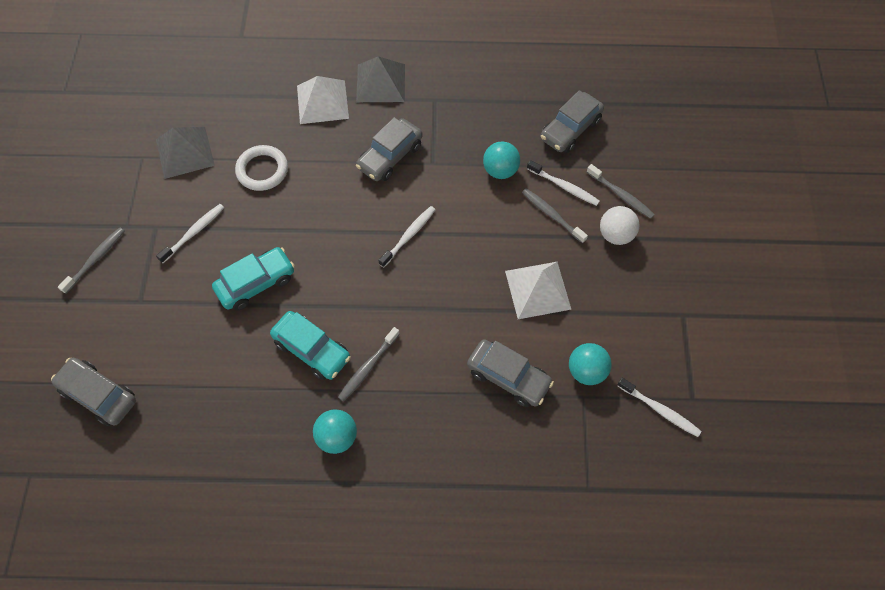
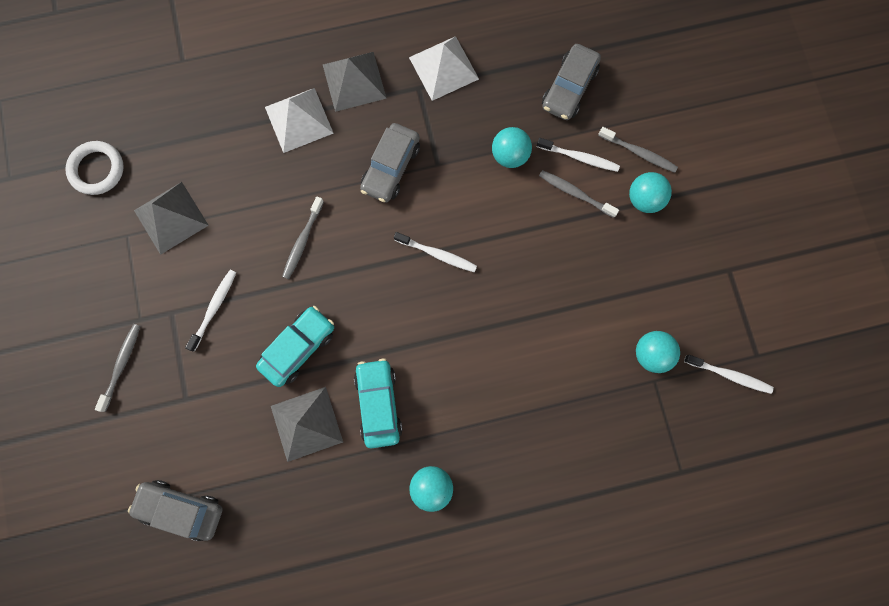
camera: 15 degrees left, 15 degrees up
(240, 350) = (306, 423): none -> grey pyramid
(262, 170) = (261, 218): white ring -> white ring (97, 169)
(312, 350) = (378, 403): turquoise car -> turquoise car turned 120 degrees counterclockwise
(368, 367) = (439, 407): grey toothbrush -> grey toothbrush (303, 241)
(409, 236) = (437, 254): white toothbrush -> white toothbrush turned 90 degrees clockwise
(508, 377) = (578, 380): grey car -> none
(537, 289) = (582, 280): white pyramid -> white pyramid (443, 68)
(615, 235) = (644, 199): white ball -> turquoise ball

